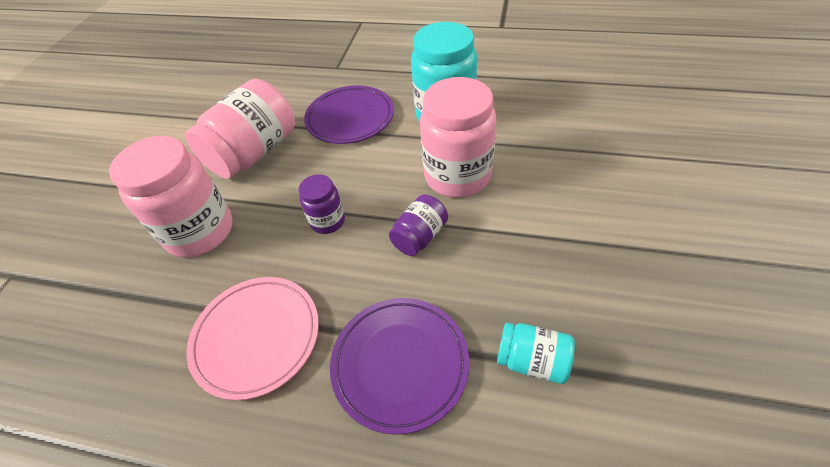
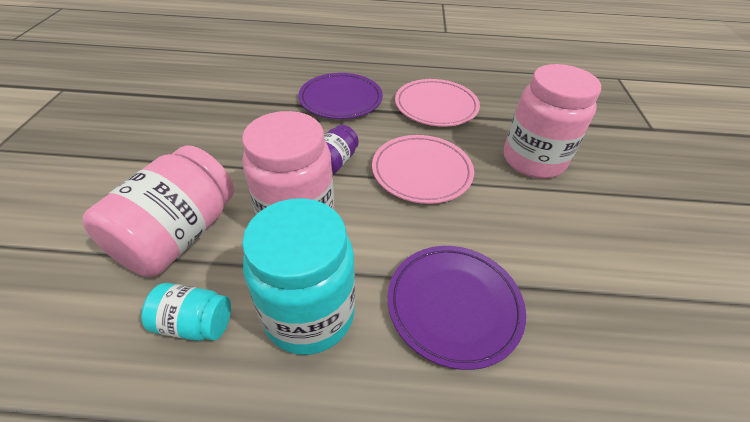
camera: 165 degrees right, 5 degrees down
(254, 152) = (551, 242): pink jar -> pink jar (179, 235)
(327, 221) = (421, 172): purple jar -> pink plate
(532, 360) = (260, 103): turquoise jar -> turquoise jar (195, 323)

